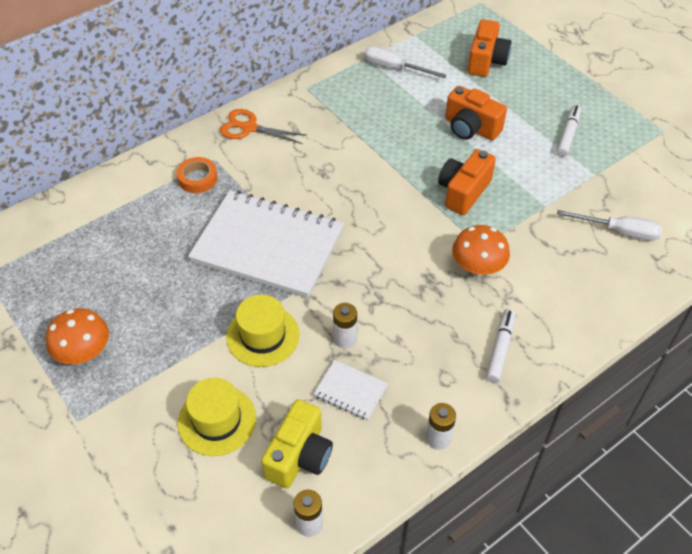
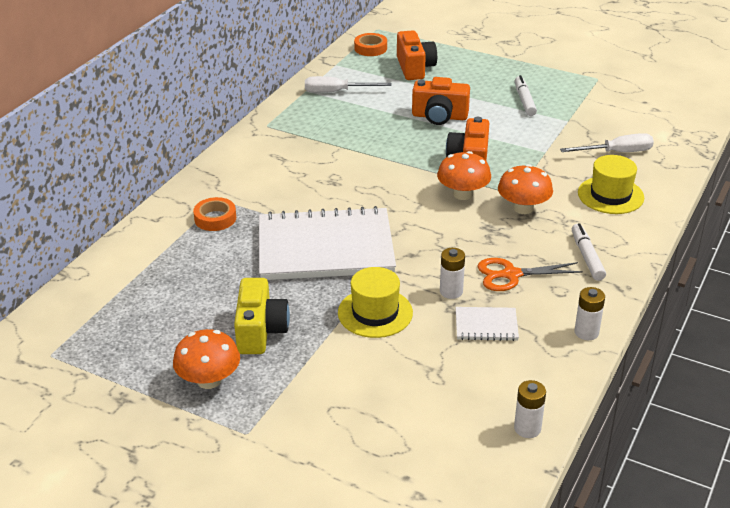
camera: 25 degrees left, 15 degrees down
(217, 420) = (383, 386): yellow hat -> yellow hat (610, 195)
(249, 128) = (235, 168): orange scissors -> orange scissors (511, 275)
(299, 456) = (479, 385): yellow camera -> yellow camera (260, 331)
(431, 229) = (463, 194): none -> orange mushroom
(459, 24) = (370, 48): none -> orange tape

